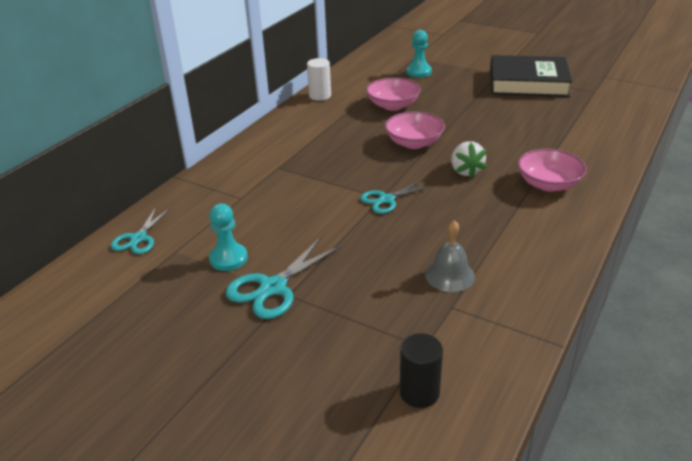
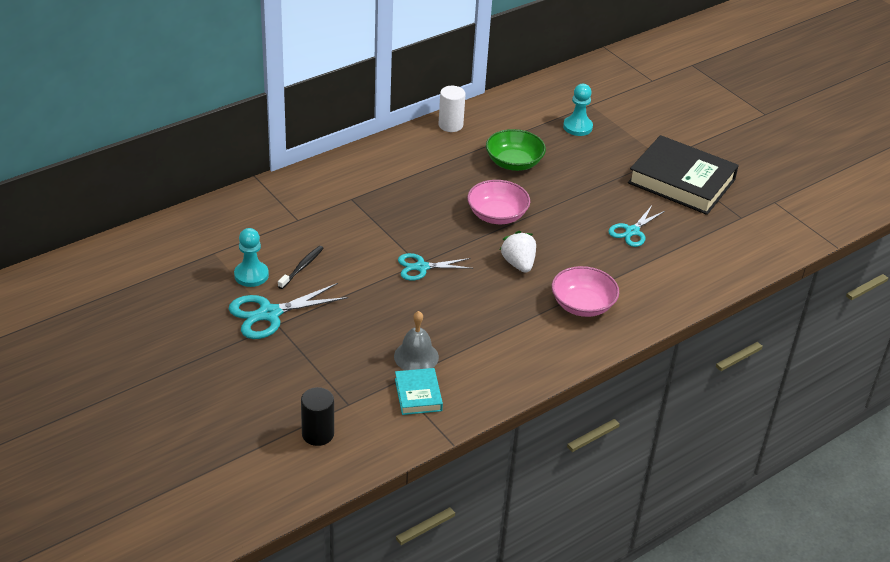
camera: 20 degrees right, 5 degrees up
(138, 238) = (191, 230): turquoise scissors -> turquoise scissors (632, 231)
(275, 235) = (302, 267): none -> black toothbrush
(393, 105) = (514, 163): pink bowl -> green bowl
(466, 171) = (518, 264): white strawberry -> white strawberry turned 150 degrees clockwise
(484, 310) = (418, 395): none -> turquoise book

